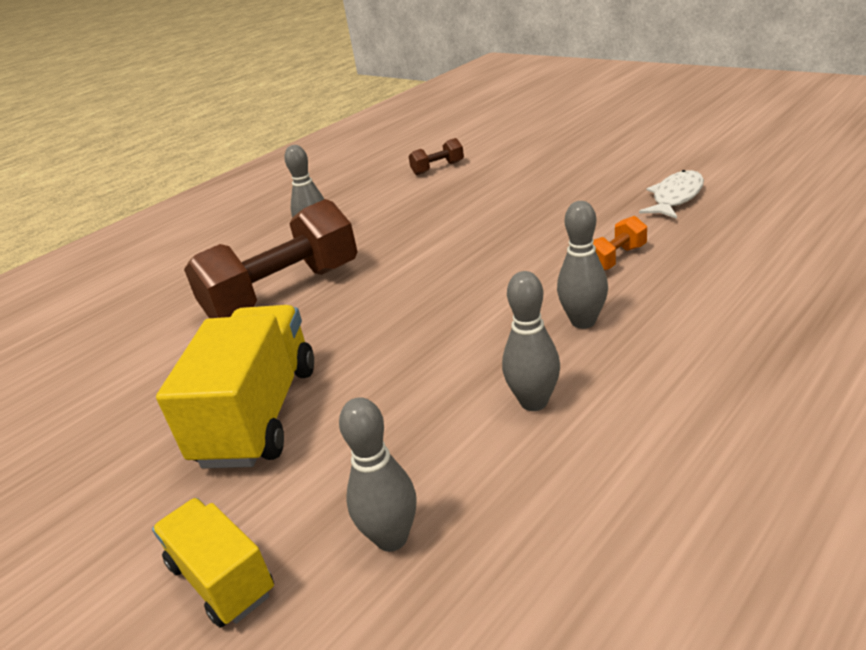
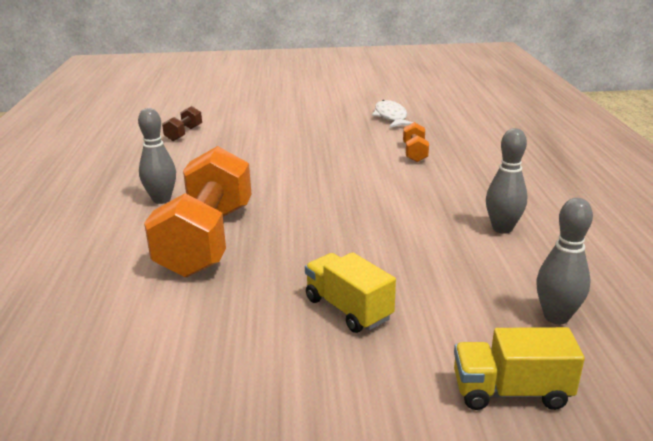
camera: 50 degrees left, 5 degrees down
(259, 414) = (348, 309): yellow truck -> yellow truck, size x0.58
(283, 293) = (207, 239): brown dumbbell -> orange dumbbell
(583, 322) = (455, 186): grey bowling pin -> none

